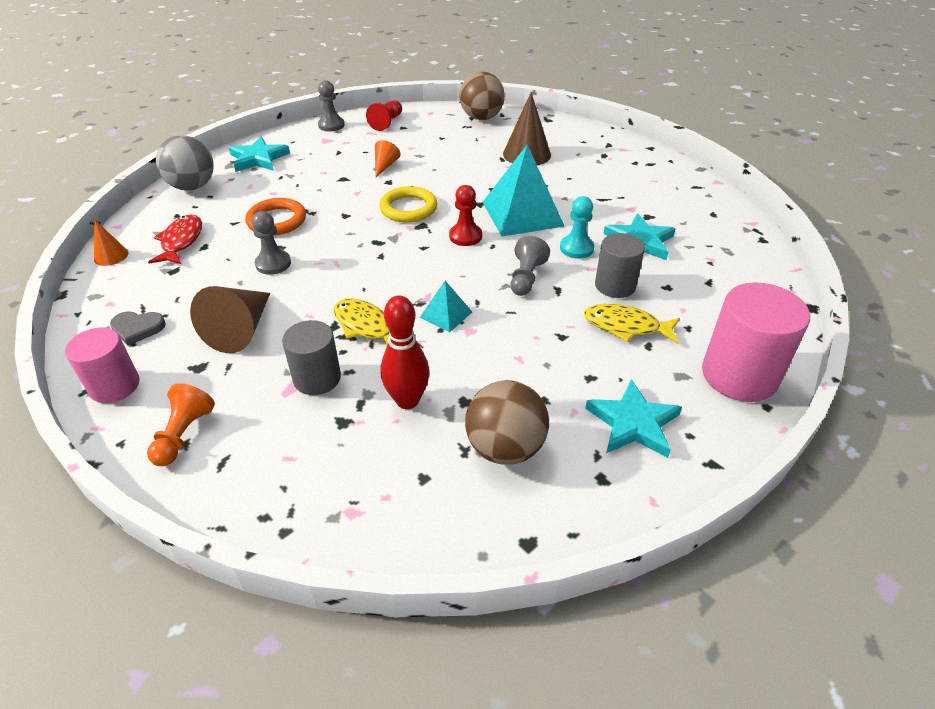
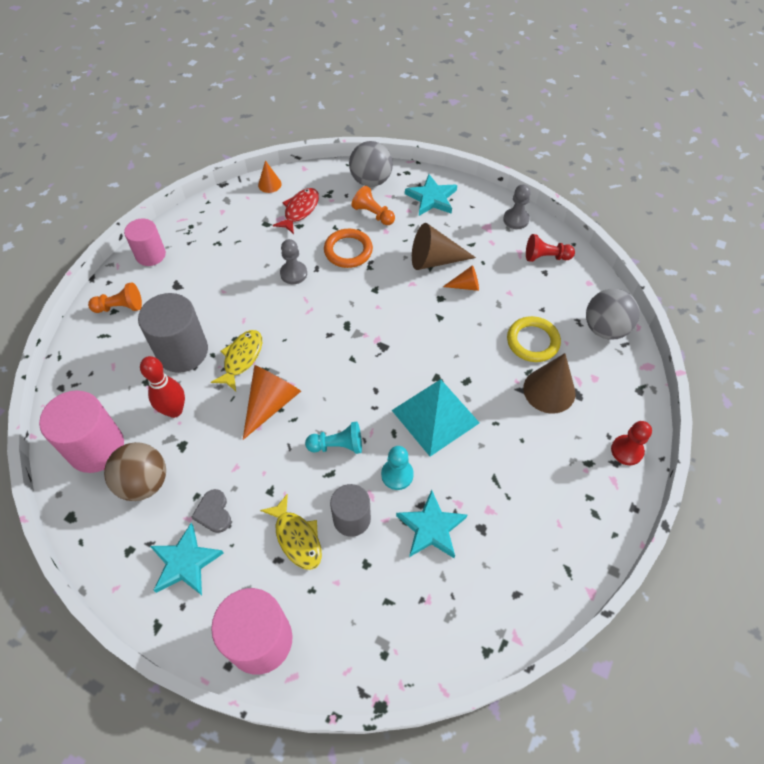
camera: 70 degrees right, 15 degrees up
(137, 328) = (202, 237): grey heart -> grey heart (213, 512)
(181, 241) = (300, 210): red fish -> red fish turned 45 degrees counterclockwise
(241, 330) = (217, 290): brown cone -> brown cone (434, 260)
(242, 195) = (373, 214): none -> orange pawn
(317, 378) = (182, 351): grey cylinder -> grey cylinder, size x1.57
(408, 208) = (404, 328): yellow ring -> yellow ring (532, 341)
(423, 496) = (96, 447): none -> pink cylinder
(446, 314) = (271, 403): turquoise pyramid -> orange cone
(465, 236) = (380, 383): red pawn -> red pawn (627, 450)
(481, 118) = (605, 328): brown ball -> grey ball
(526, 278) = (337, 445): grey pawn -> turquoise pawn
(626, 326) = (297, 538): yellow fish -> yellow fish turned 150 degrees clockwise

